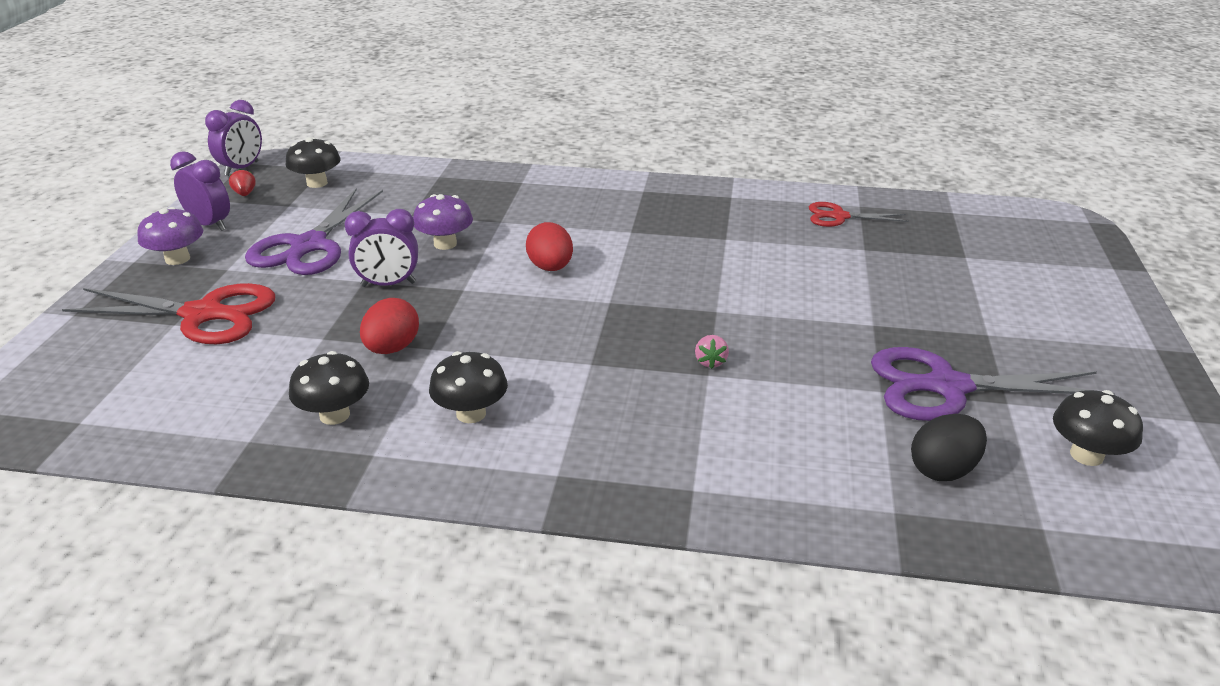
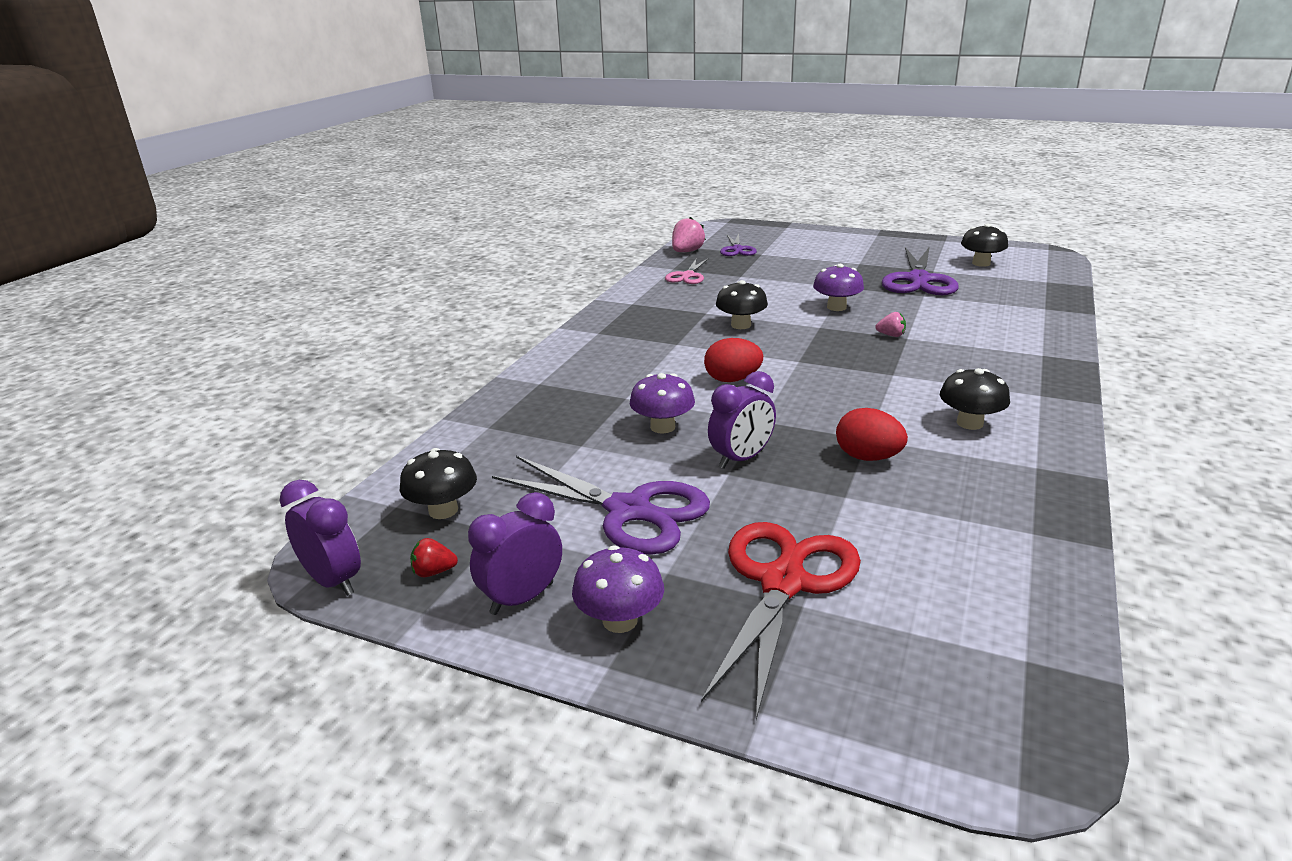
camera: 75 degrees left, 5 degrees down
(334, 415) = (982, 486): black mushroom -> black mushroom (741, 325)
(388, 284) = (741, 459): purple clock -> purple clock turned 45 degrees clockwise
(789, 320) = (836, 307): none -> purple mushroom
(839, 216) = (687, 276): red scissors -> pink scissors
(929, 207) = (687, 252): none -> pink strawberry
(943, 470) = (1002, 293): black egg -> none
(968, 238) = (737, 249): none -> purple scissors

